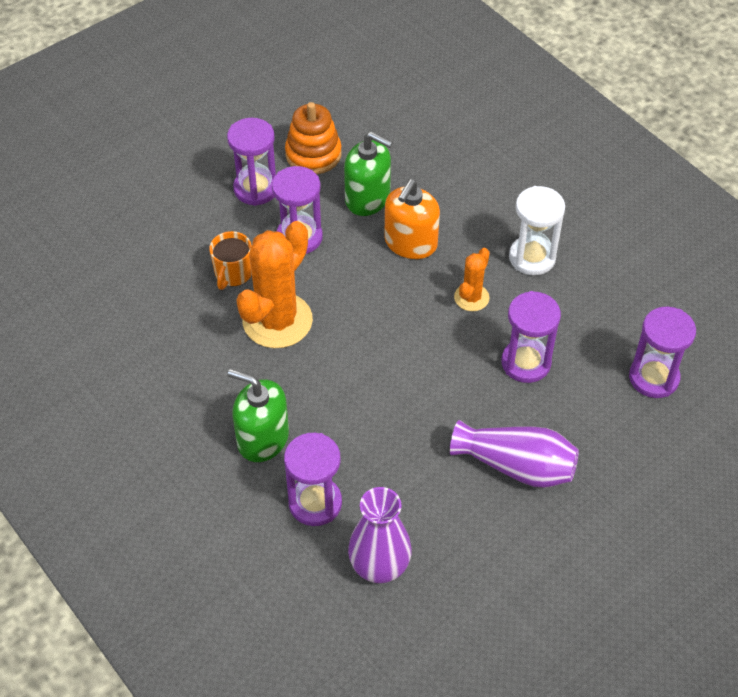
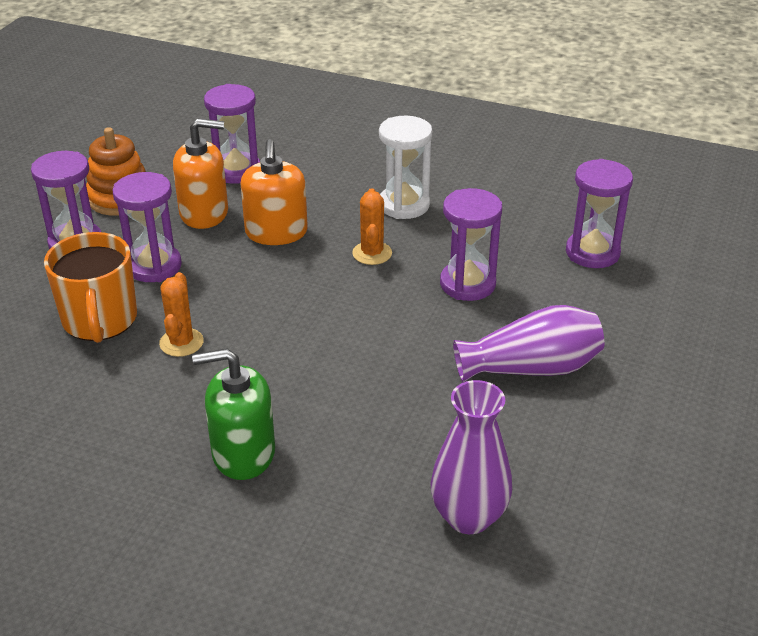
camera: 30 degrees left, 15 degrees down
(233, 273) = (100, 320): orange mug -> orange mug, size x1.60
(277, 321) = (181, 342): orange cactus -> orange cactus, size x0.51
(315, 503) = (350, 488): purple hourglass -> purple hourglass (236, 171)
(367, 198) = (204, 213): green soap dispenser -> orange soap dispenser

